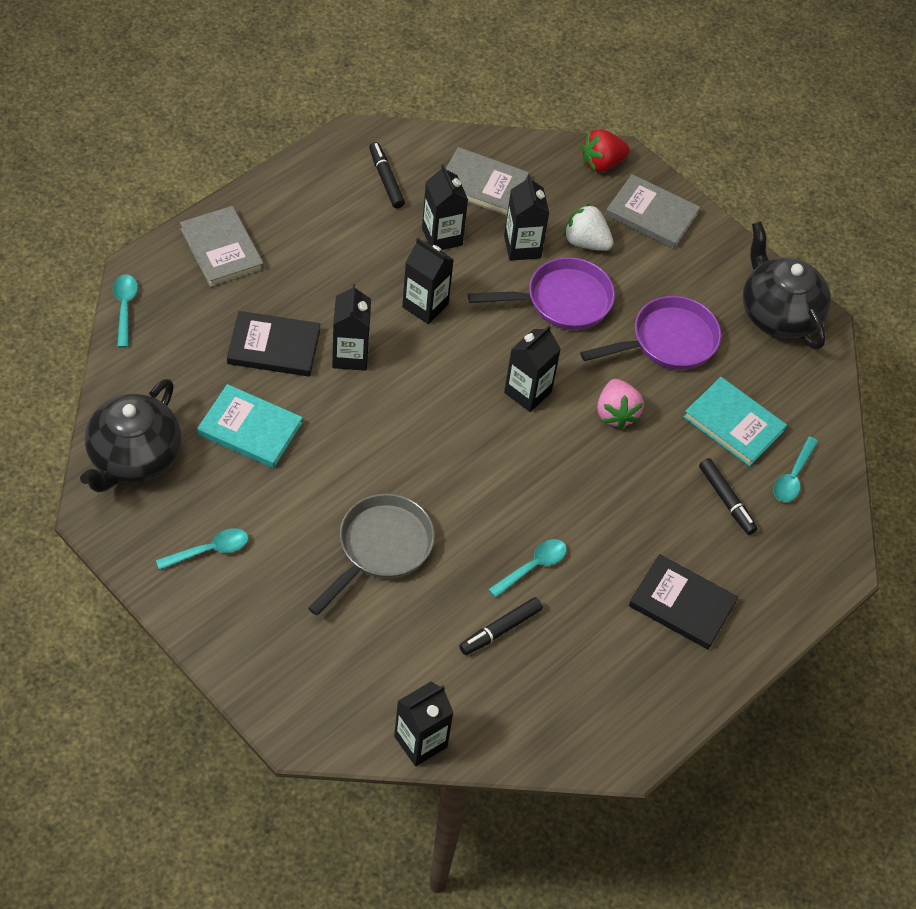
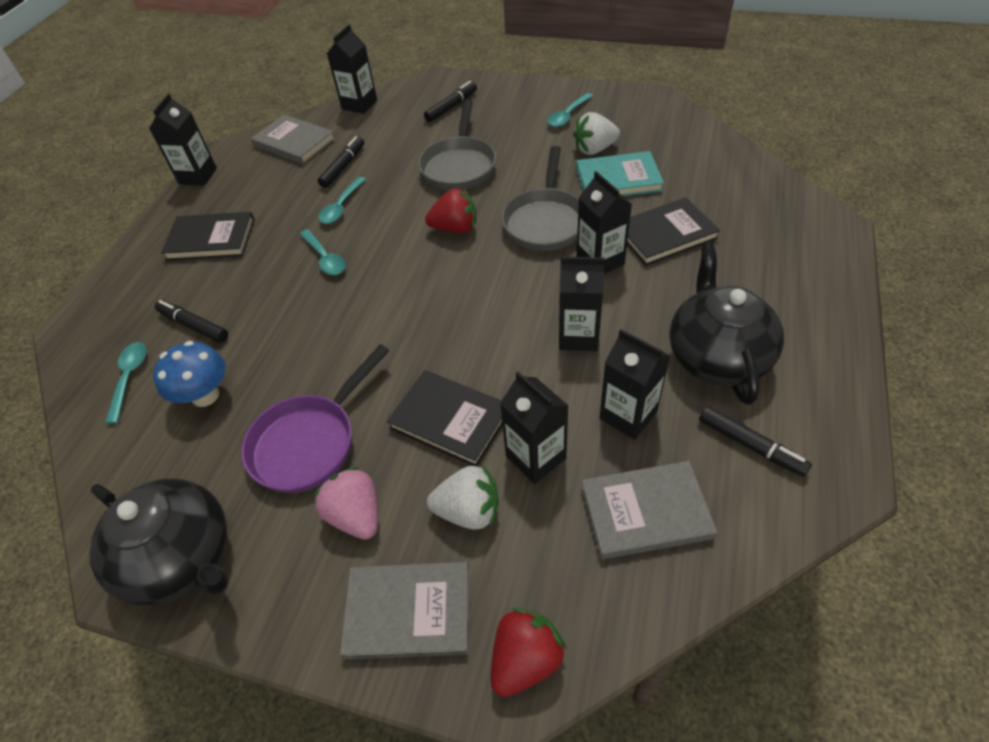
camera: 160 degrees right, 5 degrees down
(124, 308) = (805, 198): turquoise spoon -> turquoise spoon (325, 258)
(134, 458) = (671, 129): black teapot -> black teapot (717, 357)
(221, 249) = (801, 279): grey book -> grey book (294, 142)
(232, 481) = (594, 149): none -> white strawberry
(318, 657) = (451, 107): none -> black marker
(358, 424) = (545, 221): none -> grey pan
(442, 467) = (455, 228): none -> red strawberry
(527, 392) = (425, 315): black carton -> black carton (198, 176)
(561, 301) = (450, 420): purple pan -> black book
(616, 413) = (331, 342): pink strawberry -> pink strawberry (356, 515)
(734, 424) = (205, 395): turquoise book -> blue mushroom

